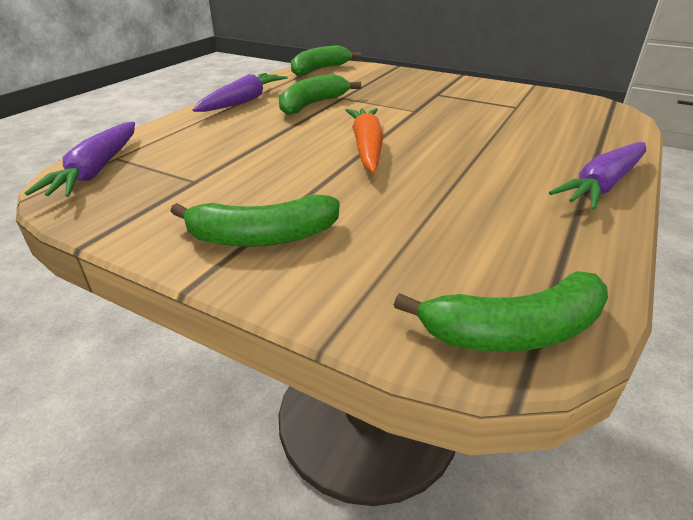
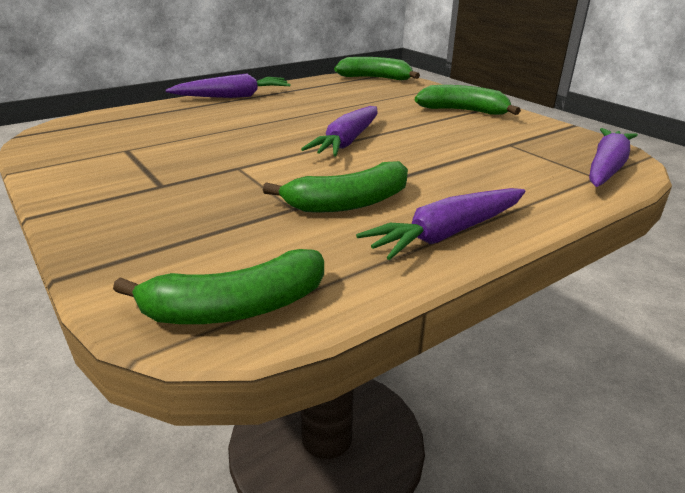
camera: 155 degrees left, 5 degrees down
(366, 148) = (347, 141): orange carrot -> purple carrot

